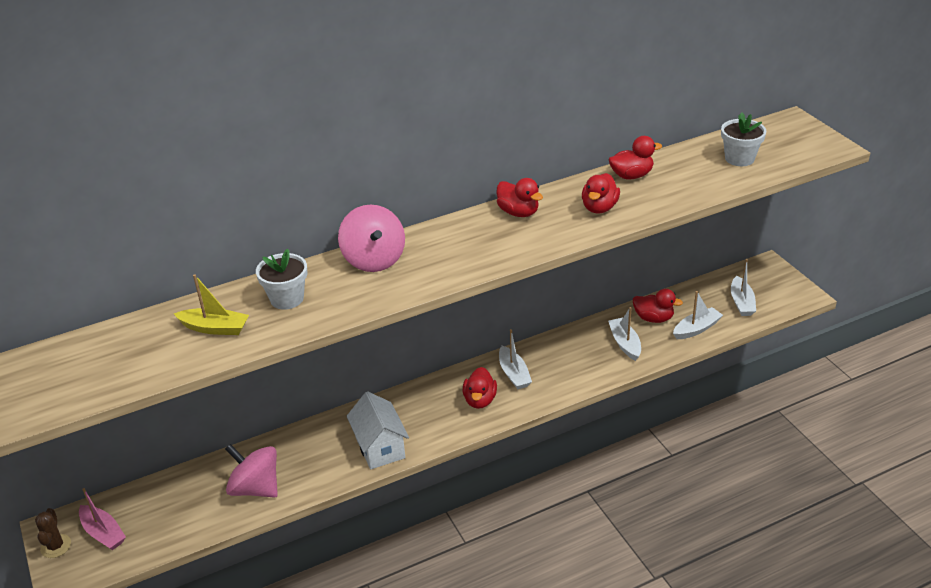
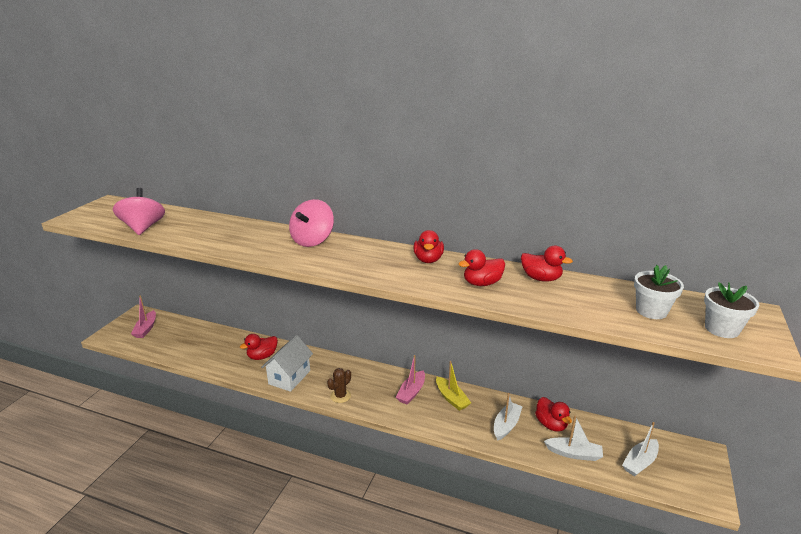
camera: 45 degrees right, 10 degrees down
(56, 546) = (127, 321): brown cactus -> brown cactus (340, 396)
(215, 328) = (197, 229): yellow boat -> yellow boat (451, 398)
(255, 488) = (216, 354): pink spinning top -> pink spinning top (143, 228)
(287, 299) = (244, 235): white flower pot -> white flower pot (721, 329)
(480, 400) = (371, 392): red duck -> red duck (262, 356)
(514, 374) = (411, 392): white boat -> pink boat

